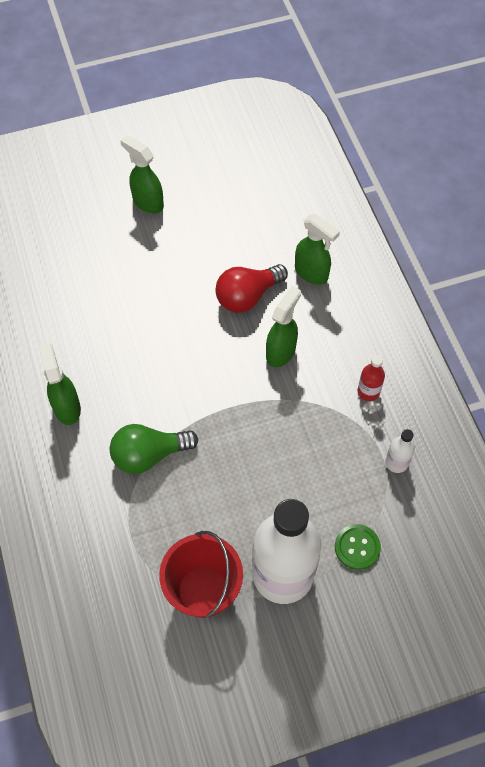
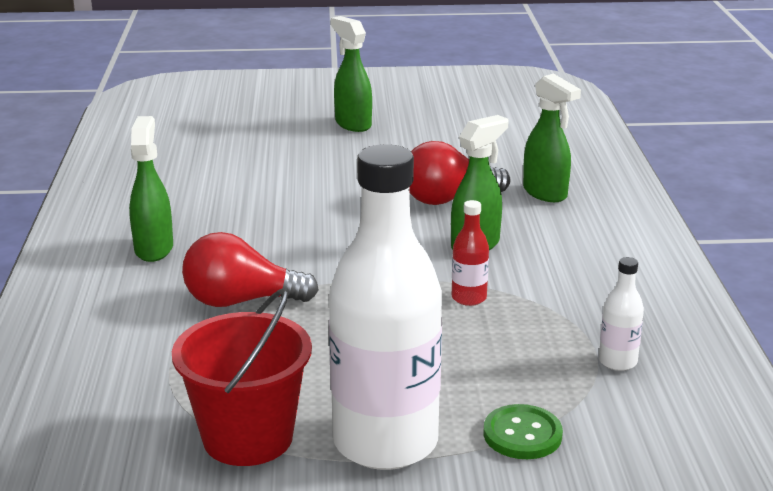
camera: 15 degrees right, 35 degrees down
(149, 455) = (241, 301): green light bulb -> red light bulb
(368, 391) = (593, 293): red bottle -> red bottle (469, 298)

